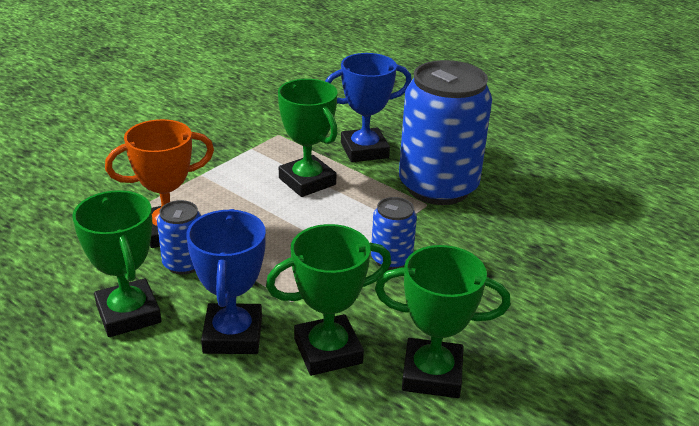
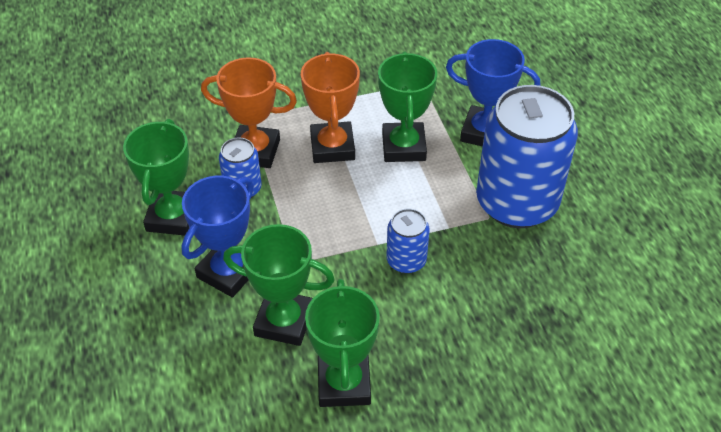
camera: 35 degrees right, 15 degrees up
(242, 202) = (332, 147): none -> orange trophy
(432, 374) = (344, 383): green trophy -> green trophy turned 45 degrees clockwise

